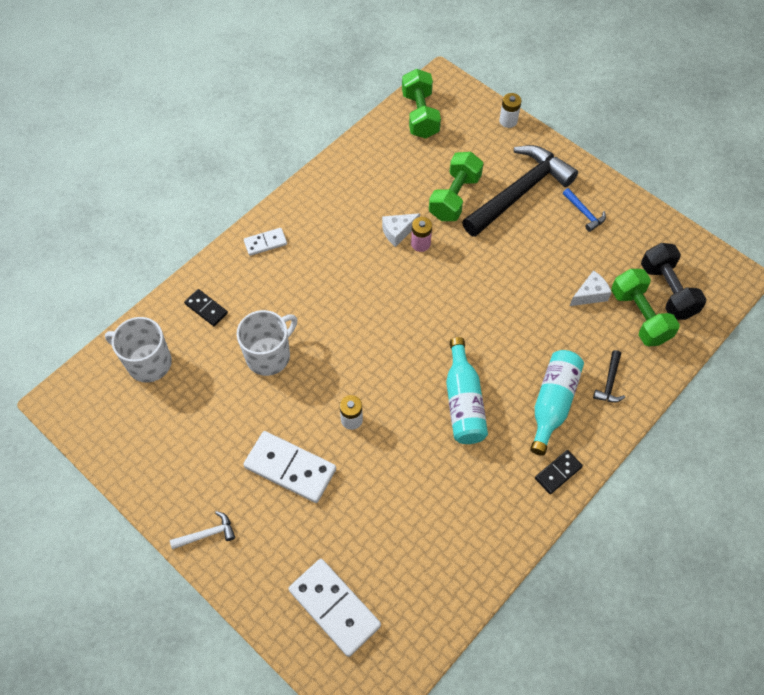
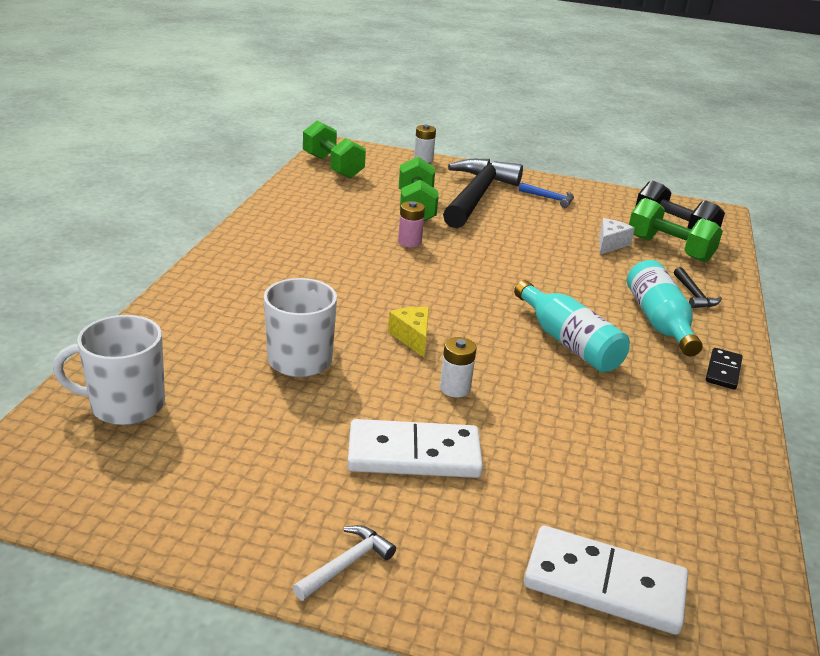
camera: 30 degrees left, 30 degrees down
(206, 308) = (183, 337): black domino -> none
(265, 243) = (225, 272): white domino -> none
(354, 358) = (412, 337): none -> yellow cheese
(398, 232) = (377, 239): white cheese -> none

